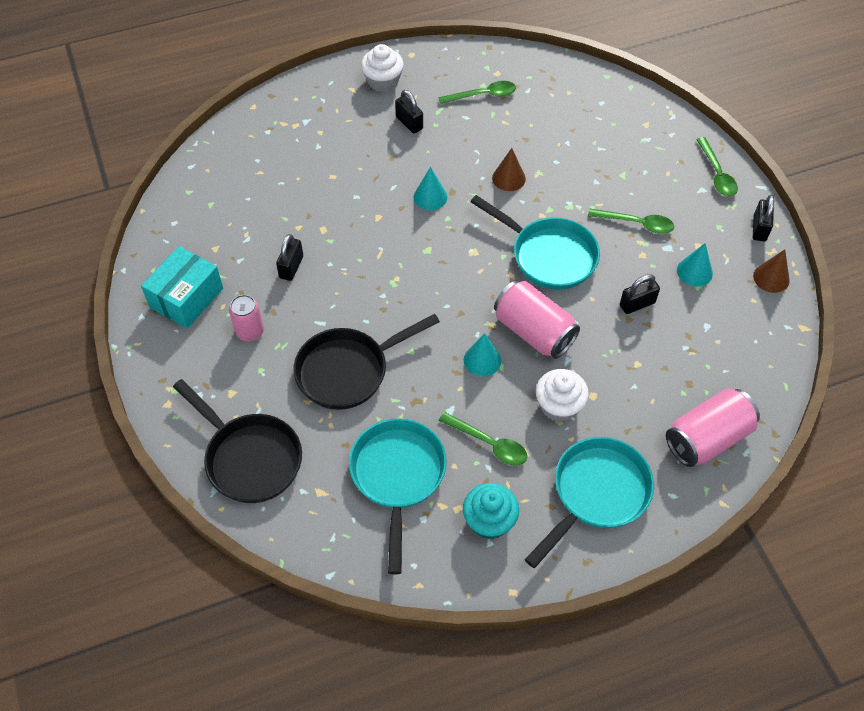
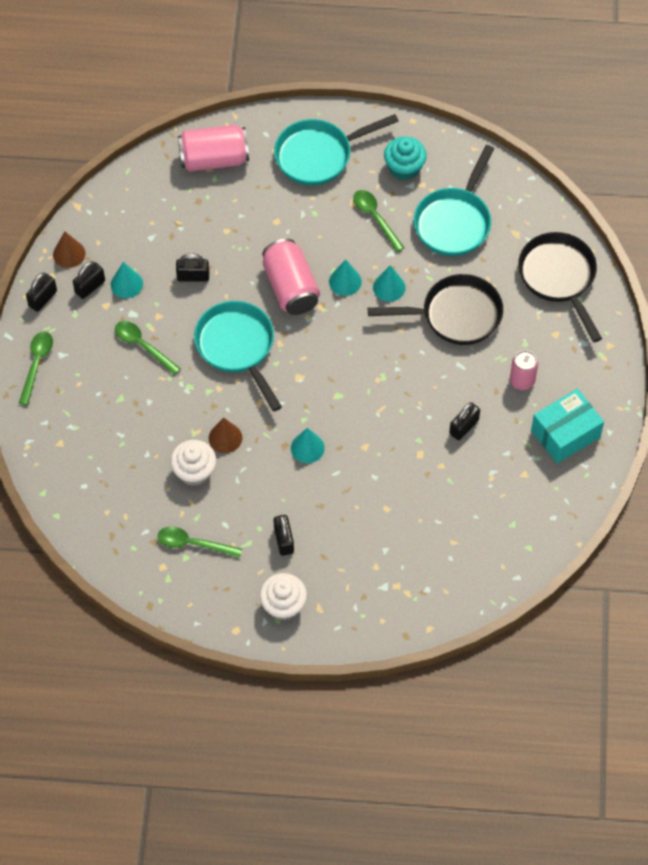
camera: 155 degrees left, 5 degrees up
(433, 372) = (389, 287): none -> turquoise cone
(559, 406) = (307, 223): white cupcake -> white cupcake (194, 471)
(726, 256) = (90, 287): none -> black padlock

